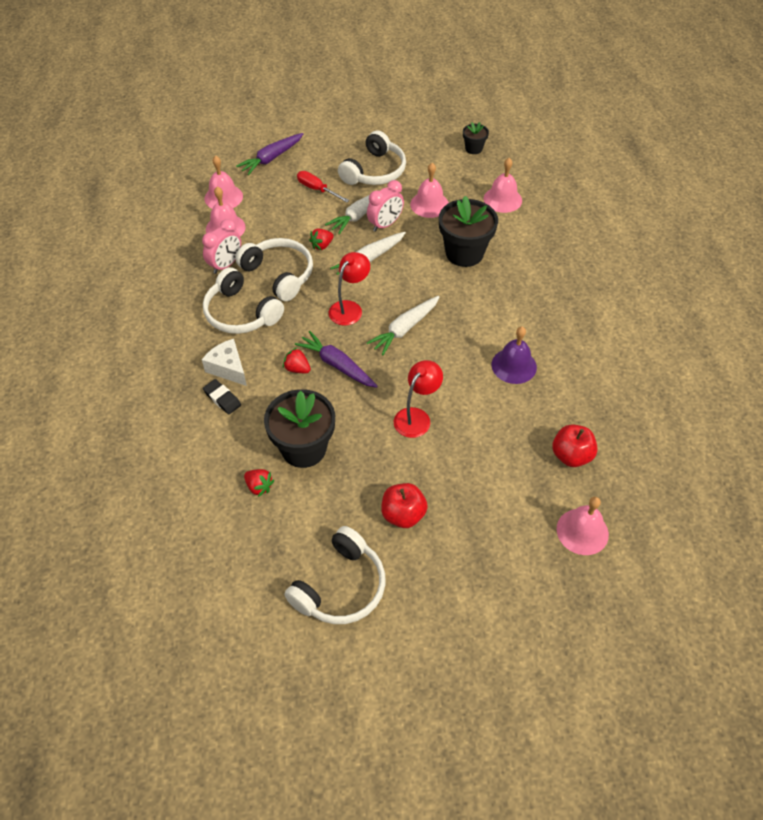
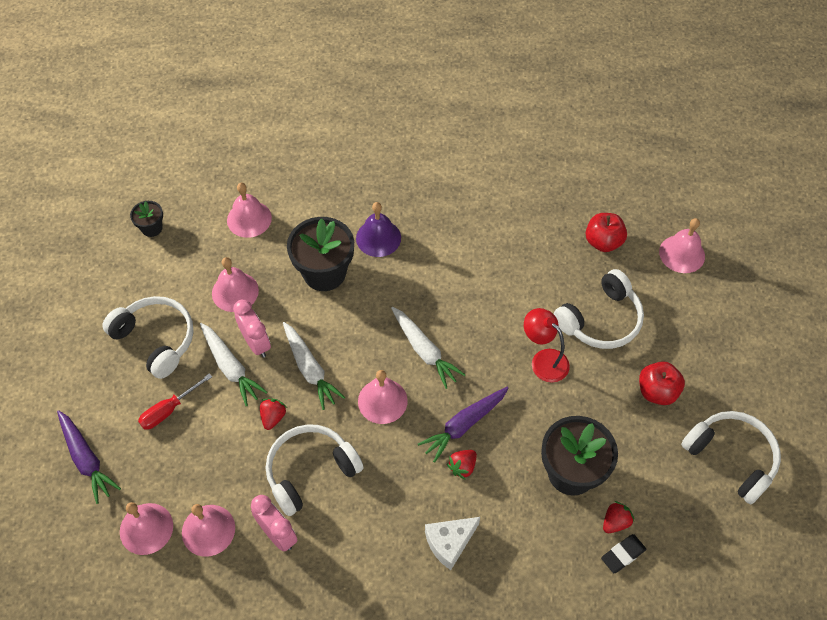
camera: 80 degrees left, 5 degrees up
(222, 399) = (493, 552): black eraser -> black eraser (623, 554)
(241, 313) = (365, 522): white headphones -> white headphones (601, 320)
(322, 245) = (273, 417): red strawberry -> red strawberry turned 135 degrees counterclockwise
(349, 308) = (382, 401): red lamp -> pink bell
(514, 365) = (491, 262): purple bell -> purple bell (378, 238)

